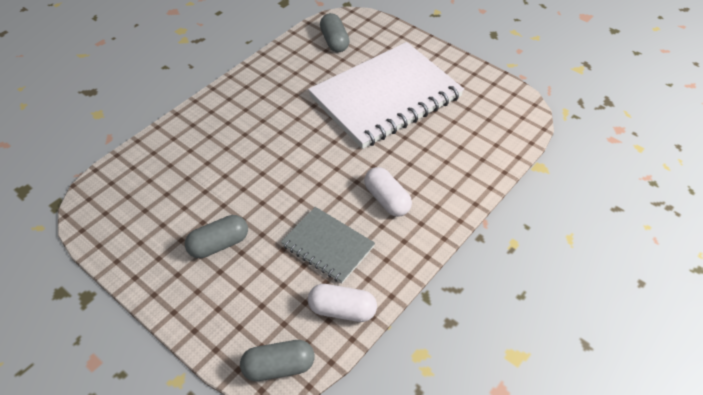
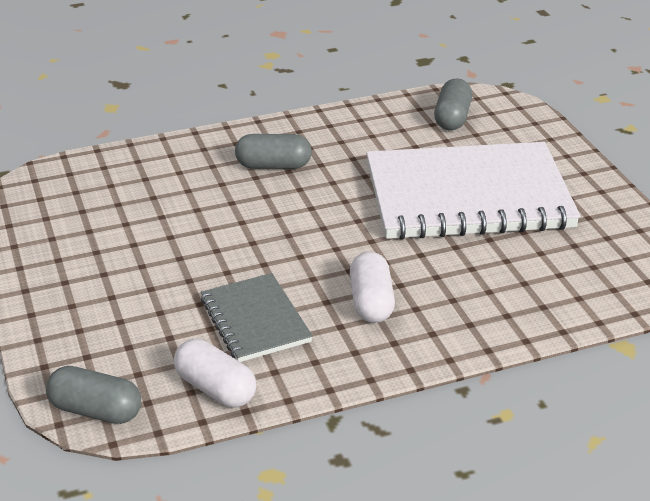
camera: 30 degrees right, 15 degrees down
(219, 244) = (132, 271): grey capsule -> grey capsule (273, 166)

